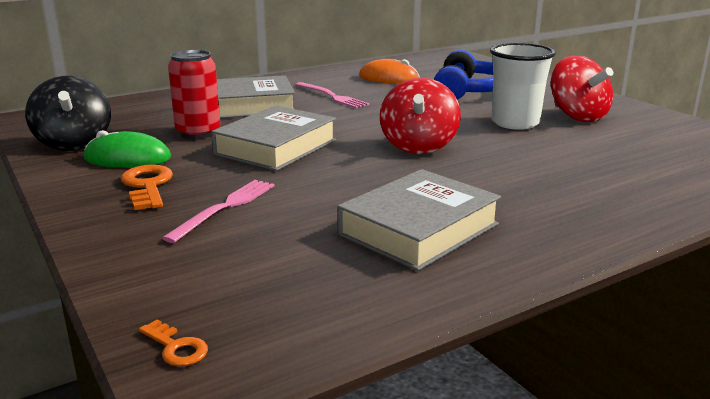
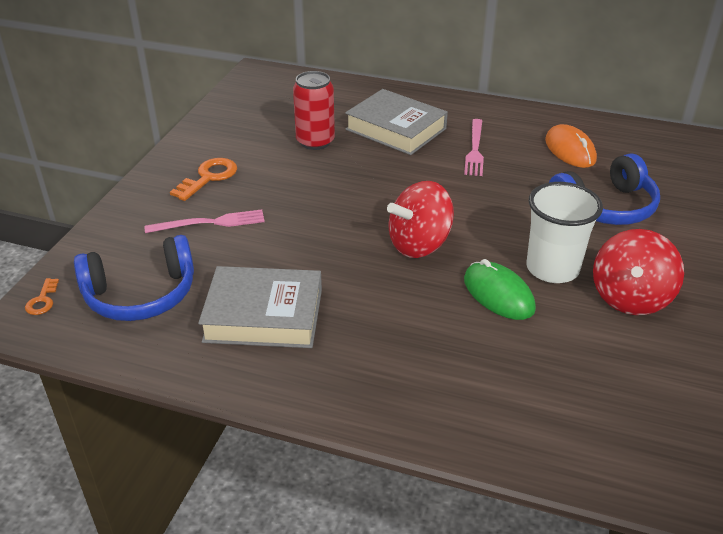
camera: 50 degrees right, 15 degrees up
(74, 143) = (238, 113): black spinning top -> none
(127, 158) = (239, 145): green mouse -> green mouse (498, 294)
(276, 147) = (331, 185): grey book -> none
(280, 279) = (141, 295): none -> blue headphones

